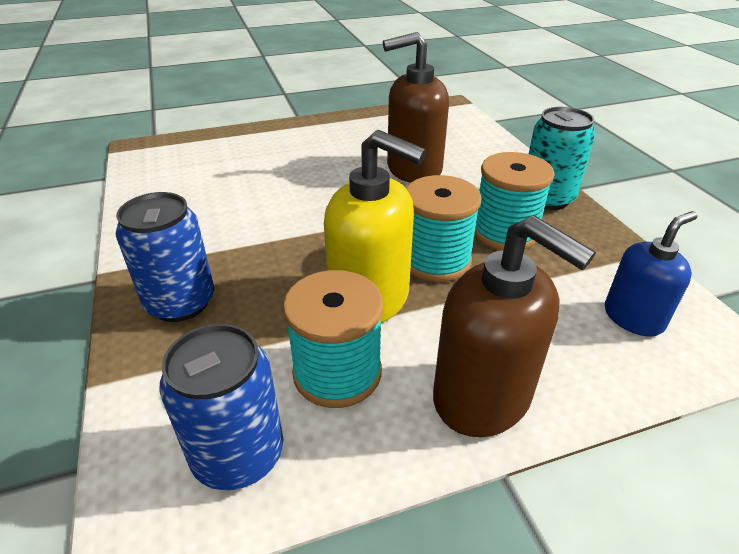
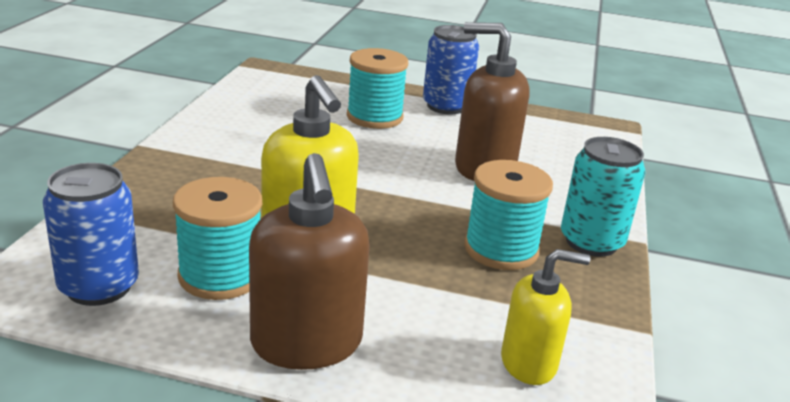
camera: 30 degrees right, 10 degrees down
(180, 302) = (169, 185): blue can -> blue can (446, 106)
(436, 260) = (402, 242): turquoise spool -> turquoise spool (374, 117)
(633, 317) = (529, 363): blue soap dispenser -> yellow soap dispenser

